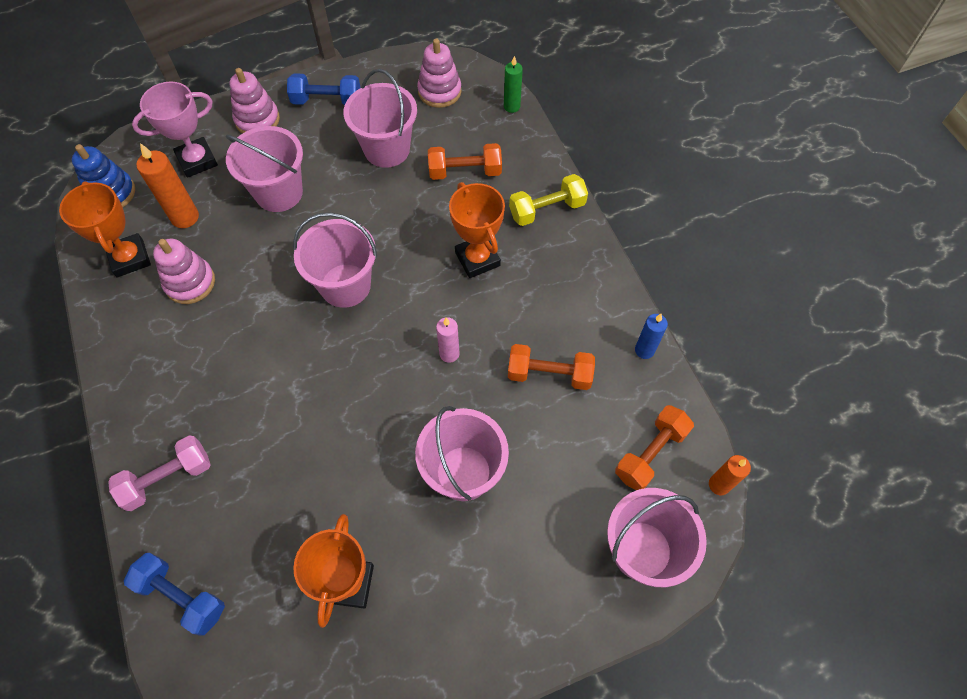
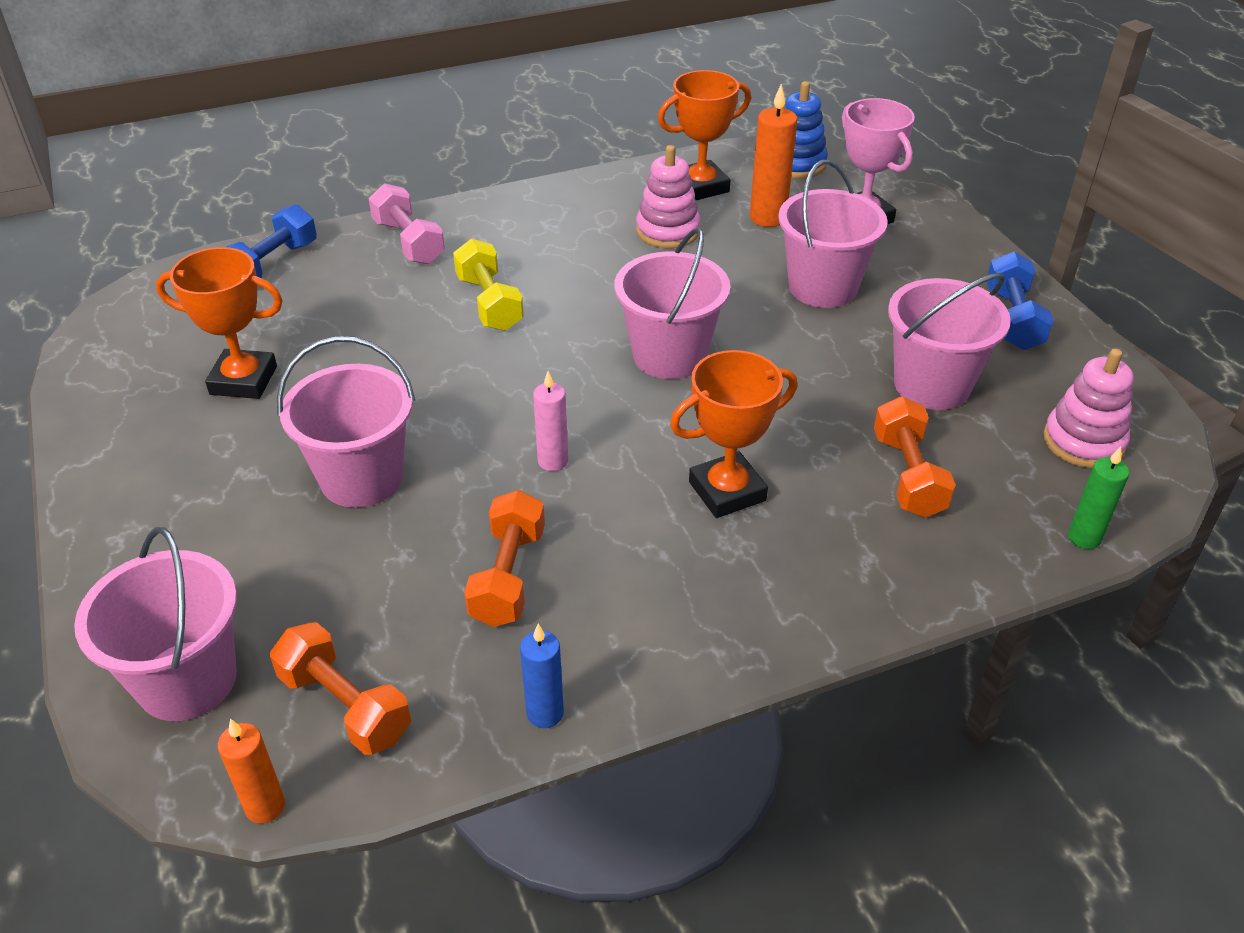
camera: 90 degrees right, 20 degrees down
(257, 120) = (951, 259): pink stacking toy -> none
(547, 209) = (845, 583): yellow dumbbell -> yellow dumbbell (489, 303)

